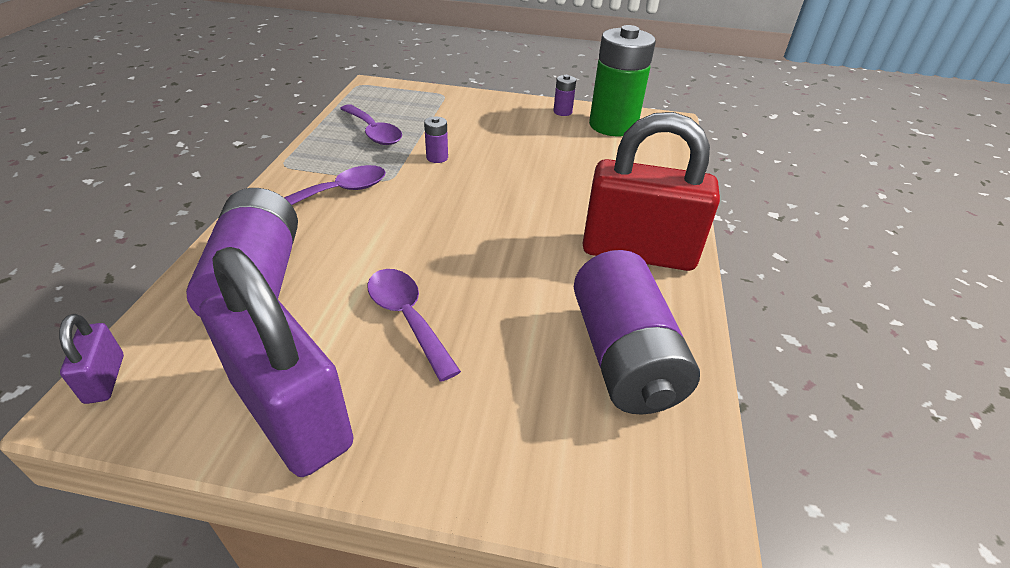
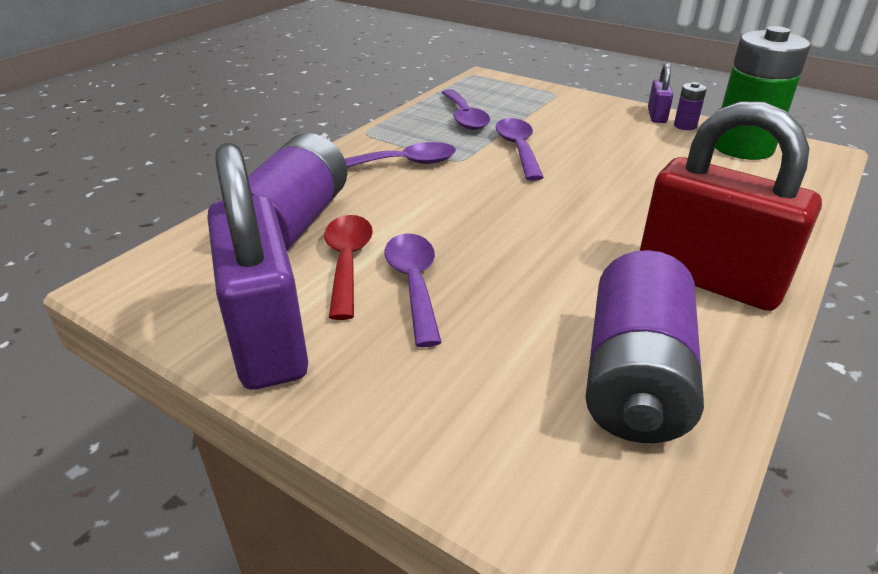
camera: 25 degrees right, 5 degrees down
(105, 379) = (137, 270): purple padlock -> purple padlock (656, 116)
(333, 311) = (347, 262): none -> red spoon
(437, 157) = (518, 149): purple battery -> purple spoon

